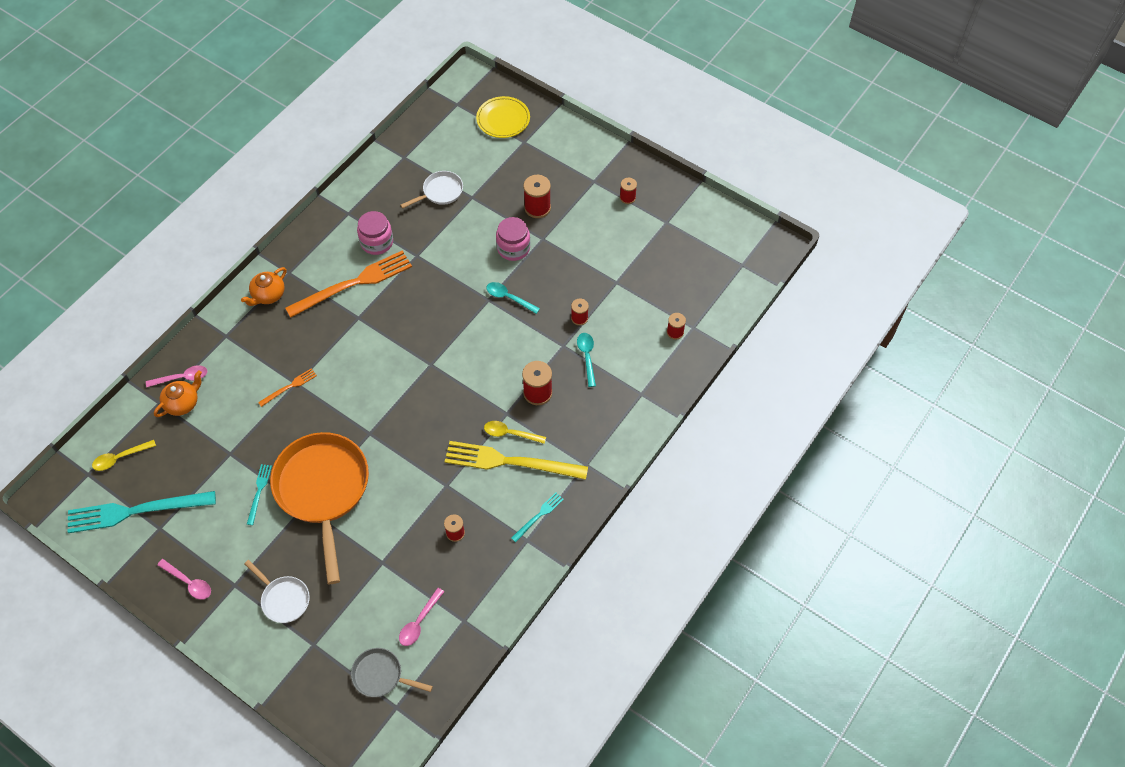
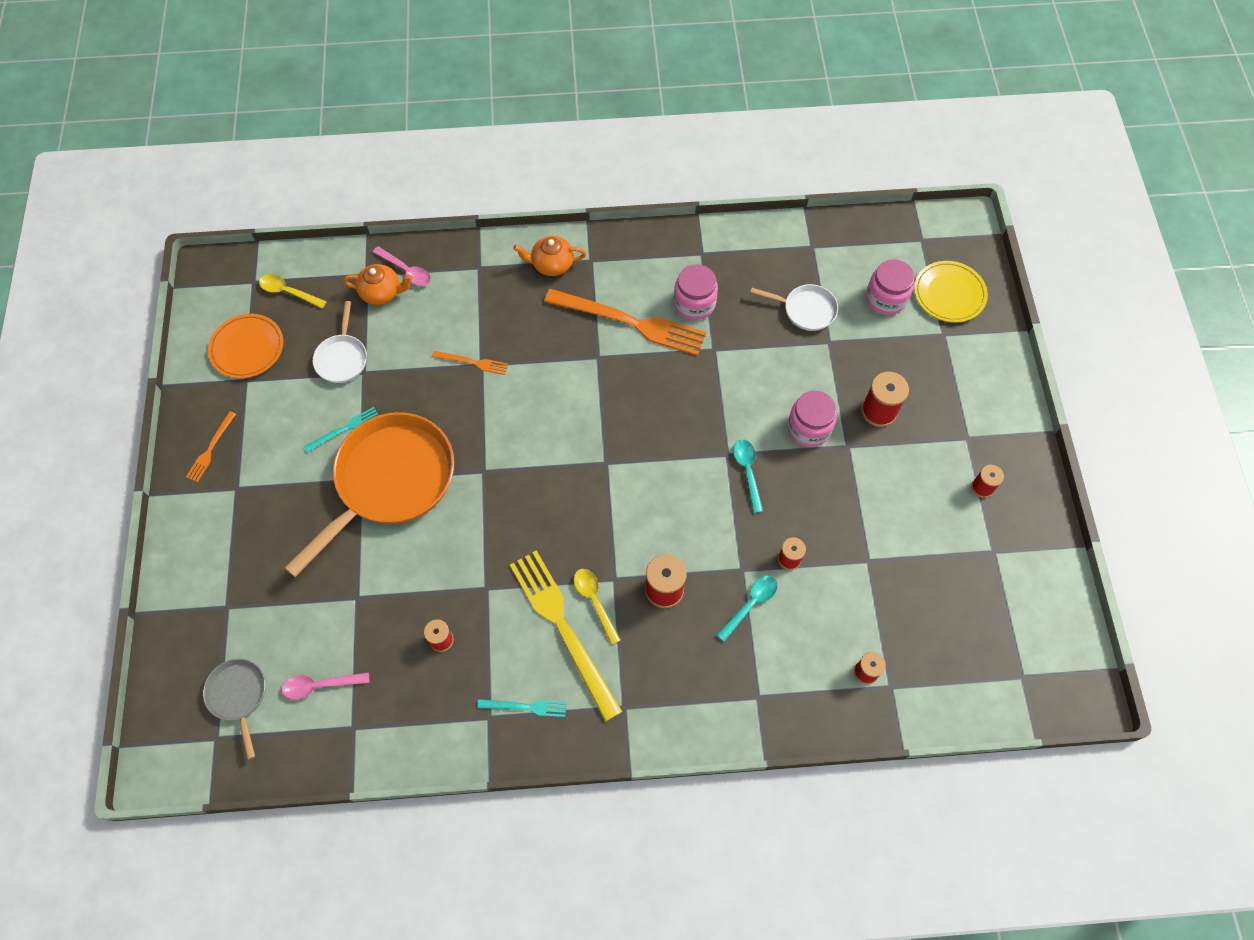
camera: 50 degrees right, 5 degrees up
(136, 511) = (247, 348): turquoise fork -> orange plate
(189, 582) = (211, 449): pink spoon -> orange fork
(283, 599) = (253, 542): white pan -> white pan (342, 358)
(474, 150) = (885, 298): none -> pink jar

